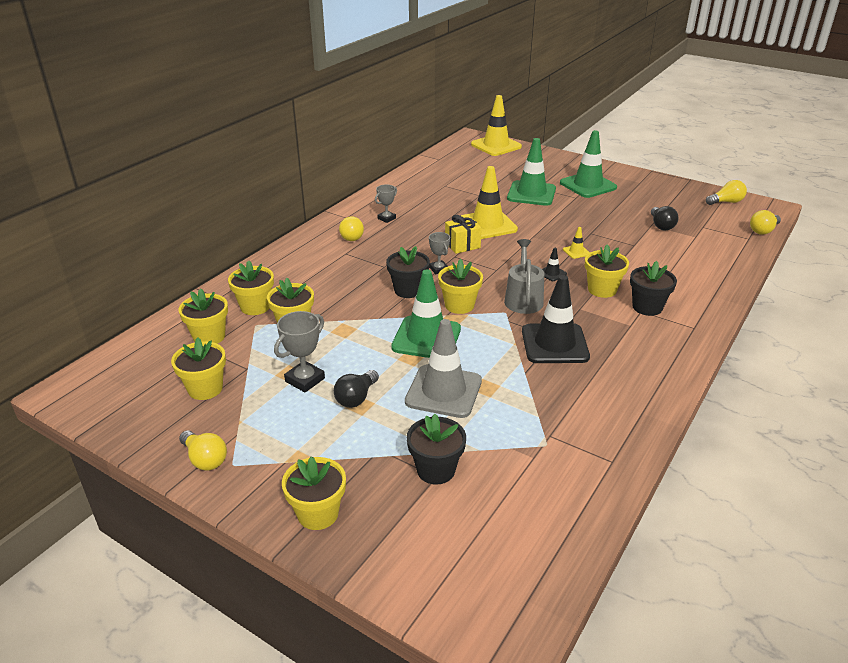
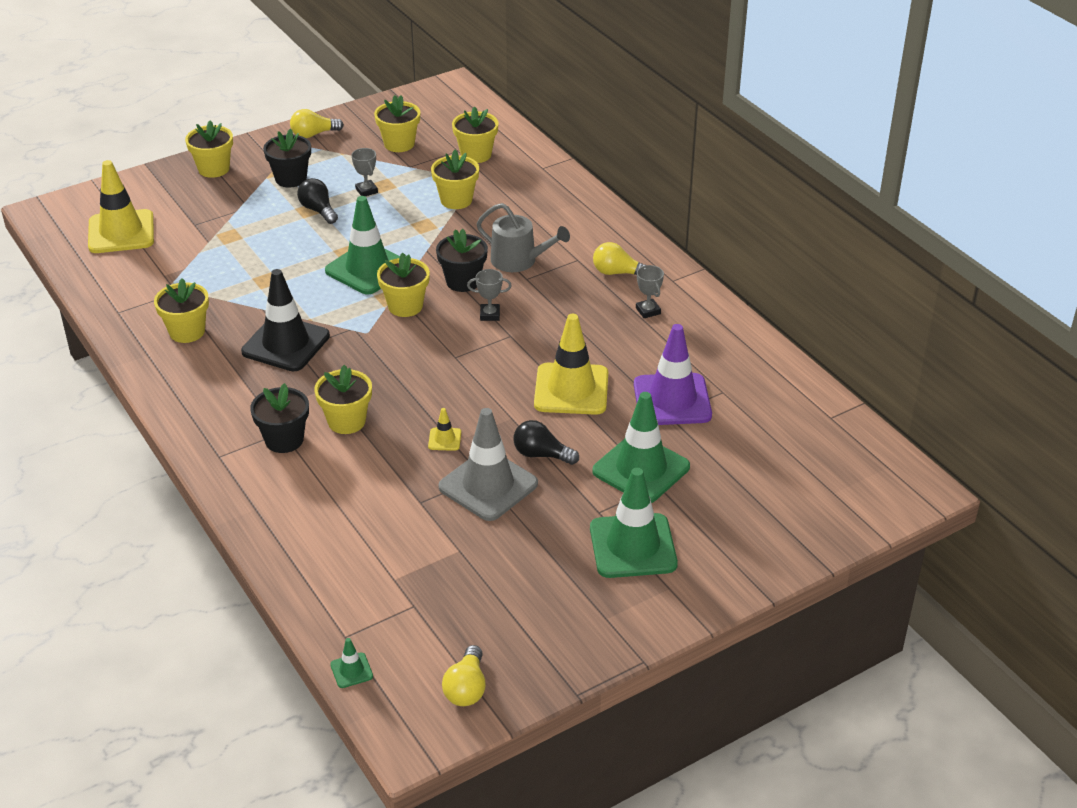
camera: 115 degrees right, 5 degrees up
(255, 307) = (508, 185): yellow flower pot -> yellow flower pot (187, 332)
(305, 380) = (366, 191): grey trophy -> grey trophy, size x0.64
(436, 470) = (200, 226): black flower pot -> black flower pot (291, 178)
(443, 391) = (283, 256): grey traffic cone -> grey traffic cone (488, 485)
(462, 245) = (533, 350): yellow gift -> none
(466, 196) = (672, 400): none -> purple traffic cone
(496, 146) = (860, 504): yellow traffic cone -> yellow traffic cone (121, 232)
(523, 299) = (379, 354): grey watering can -> grey watering can (519, 260)
(552, 273) = (412, 397): black traffic cone -> none
(661, 225) = (450, 560): black light bulb -> black light bulb (541, 454)
(763, 231) = (351, 670): yellow light bulb -> green traffic cone

